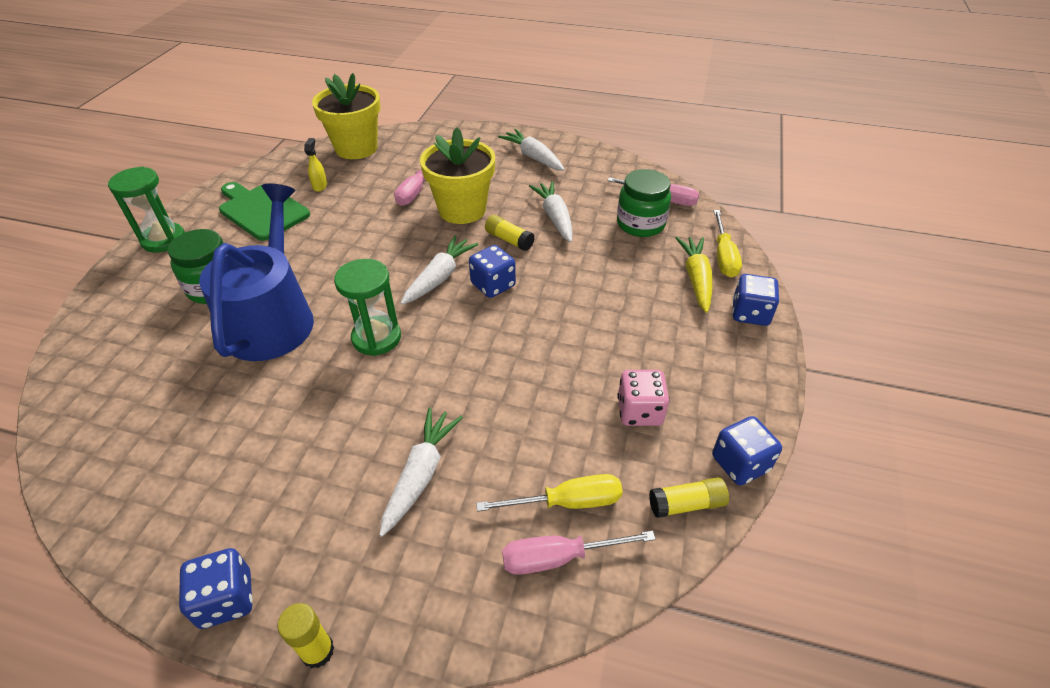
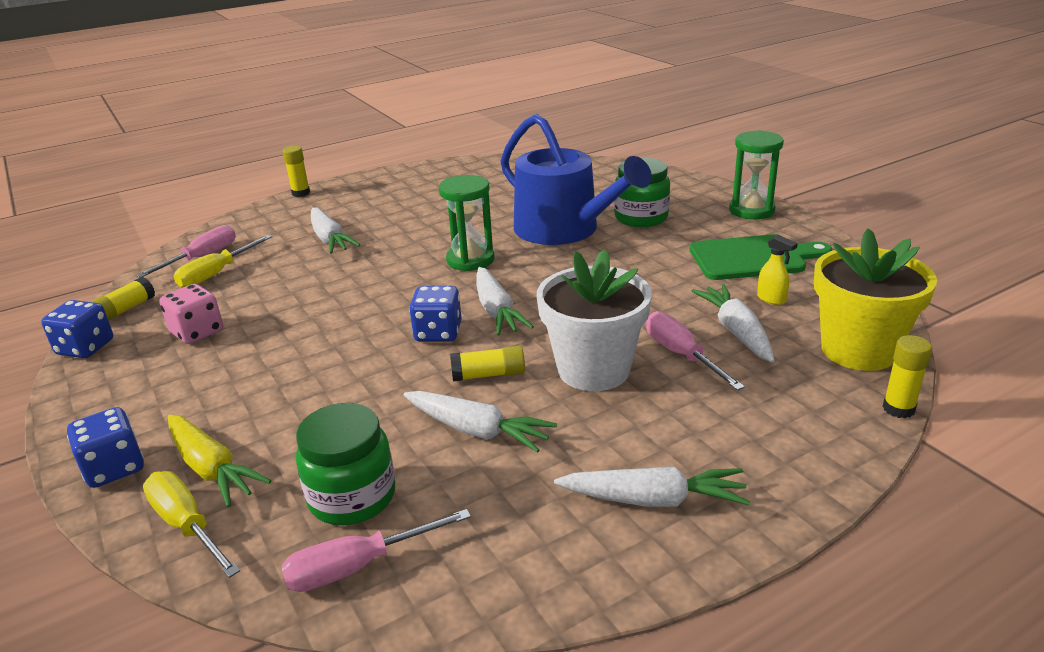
camera: 135 degrees right, 15 degrees down
(226, 599) = (366, 181): blue dice -> none
(372, 184) = (736, 331): none -> white carrot
(401, 128) = (898, 409): none -> yellow glue stick
(462, 210) = (593, 369): yellow flower pot -> white flower pot

